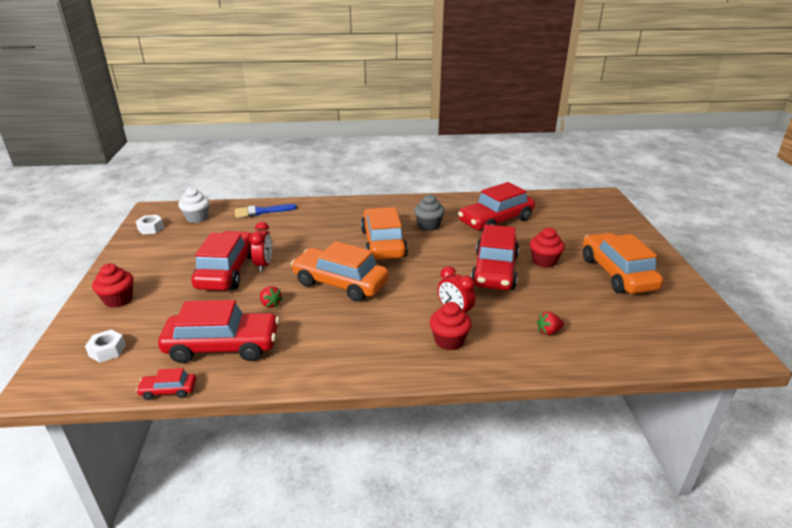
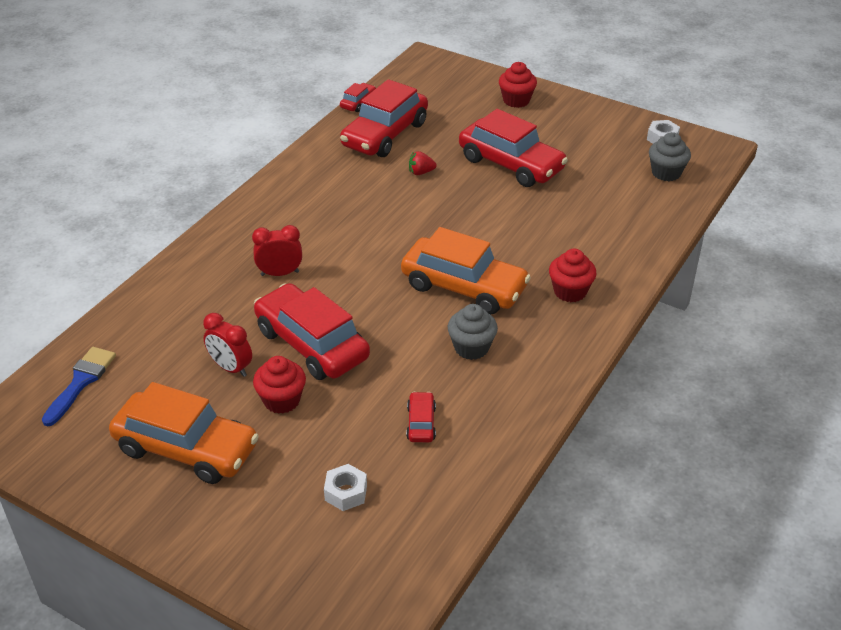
camera: 125 degrees right, 10 degrees up
(107, 350) = (440, 86): white nut -> white nut (346, 492)
(197, 218) = (666, 173): white cupcake -> grey cupcake
(261, 212) = (644, 222): blue brush -> blue brush (81, 382)
(264, 265) = (501, 188): red clock -> red clock (231, 368)
(340, 283) = (411, 223): orange car -> none
(449, 341) = (248, 249): red cupcake -> red cupcake (570, 291)
(496, 221) = (421, 423): red car -> red car, size x0.44
(548, 331) = (181, 317): red strawberry -> none

